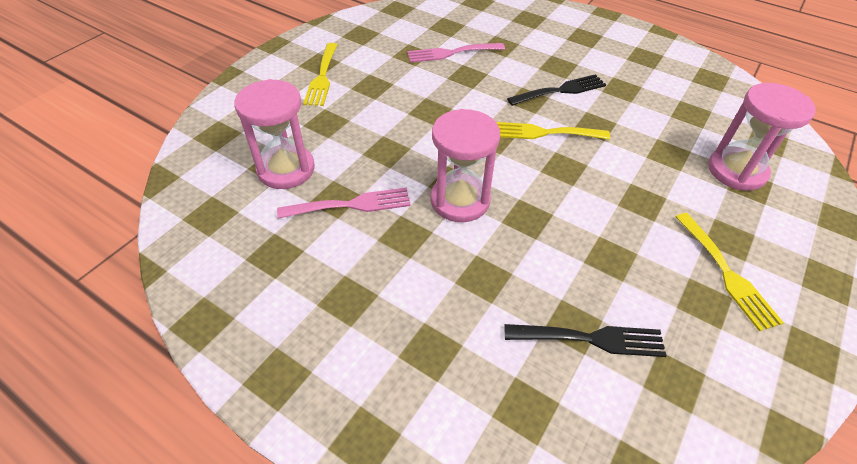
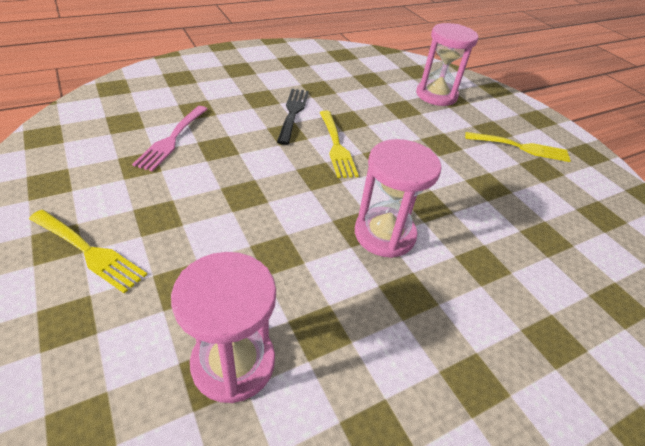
camera: 65 degrees left, 5 degrees down
(351, 205) = (339, 320): pink fork -> none
(544, 133) = (336, 146): yellow fork -> yellow fork turned 45 degrees counterclockwise
(591, 339) = (561, 235): black fork -> none

